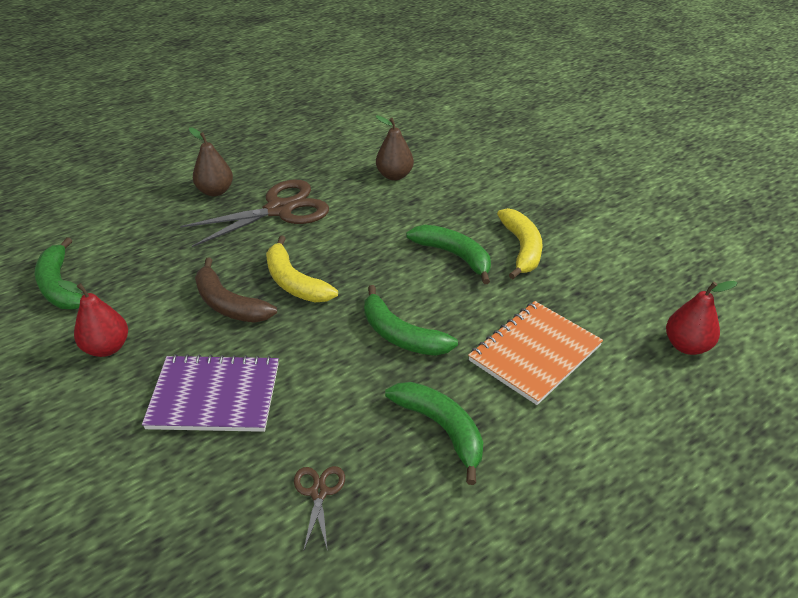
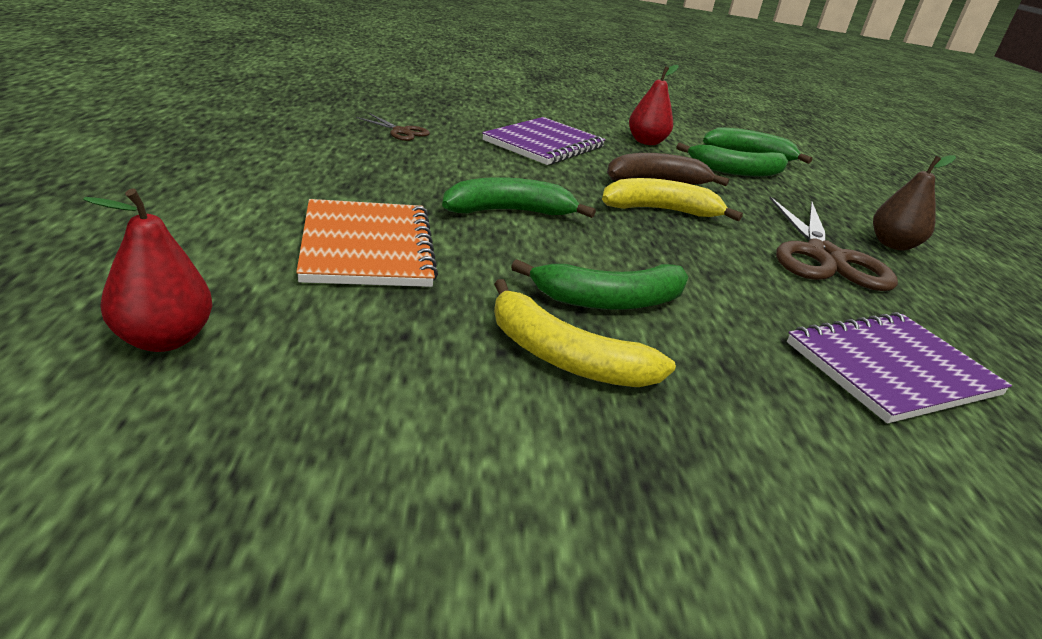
camera: 120 degrees right, 10 degrees down
(394, 175) = (891, 369): brown pear -> purple notebook
(441, 429) = (372, 174): green banana -> green banana (736, 171)

